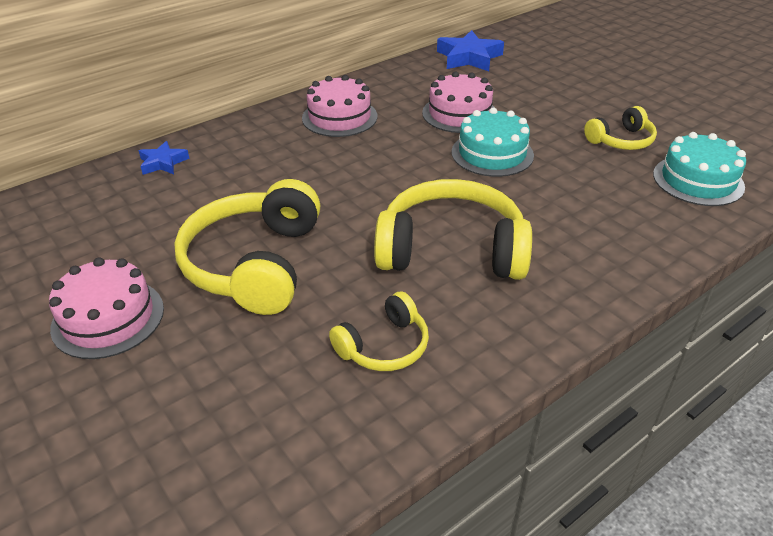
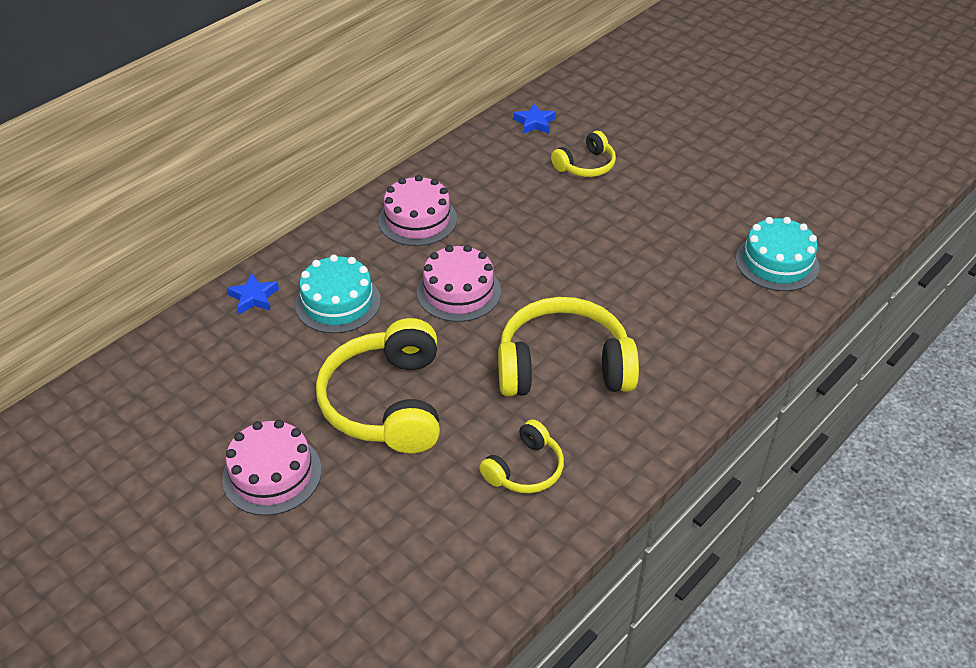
camera: 10 degrees left, 5 degrees up
(459, 113) = (539, 202): pink cake -> pink cake (458, 291)
(469, 57) = (534, 123): blue star -> blue star, size x0.59
(492, 153) = (581, 251): turquoise cake -> turquoise cake (338, 302)
(621, 140) = (703, 221): yellow headphones -> yellow headphones (586, 165)

